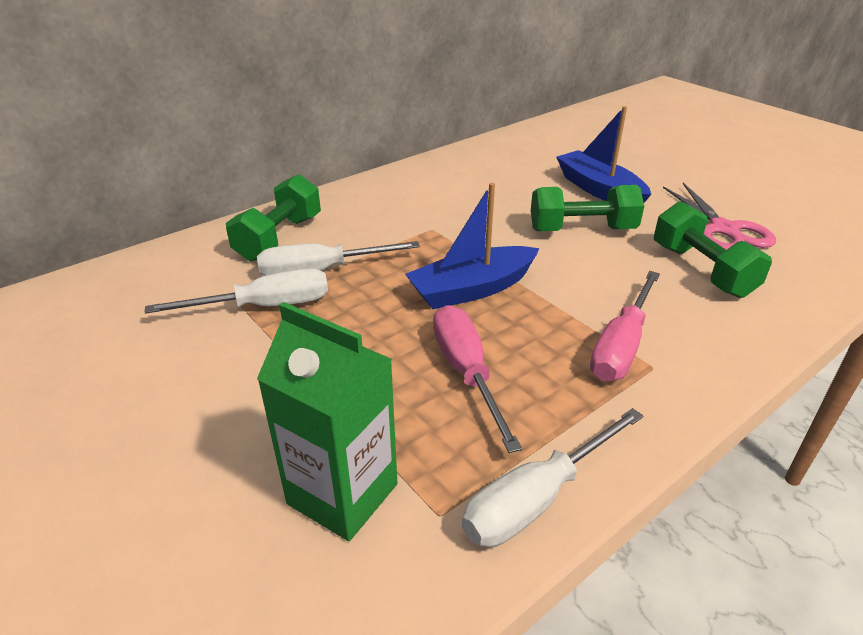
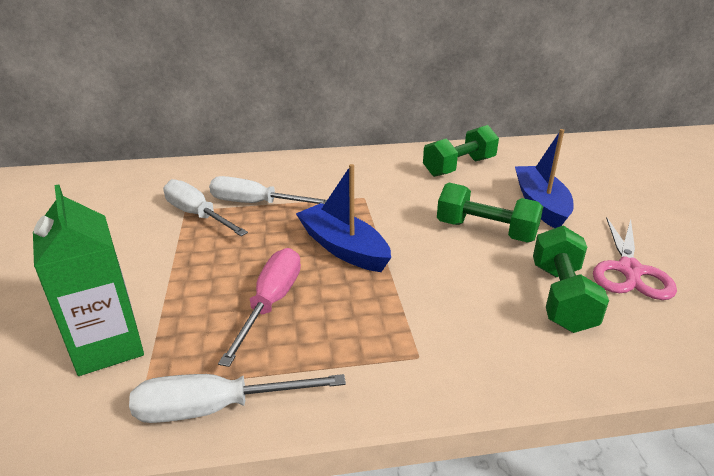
camera: 30 degrees right, 5 degrees down
(264, 306) = (197, 215): white screwdriver -> white screwdriver turned 150 degrees counterclockwise
(279, 238) = (255, 175): green dumbbell -> green dumbbell (459, 167)
(472, 289) = (343, 248): blue boat -> blue boat turned 45 degrees clockwise
(622, 345) = (411, 330): pink screwdriver -> none

